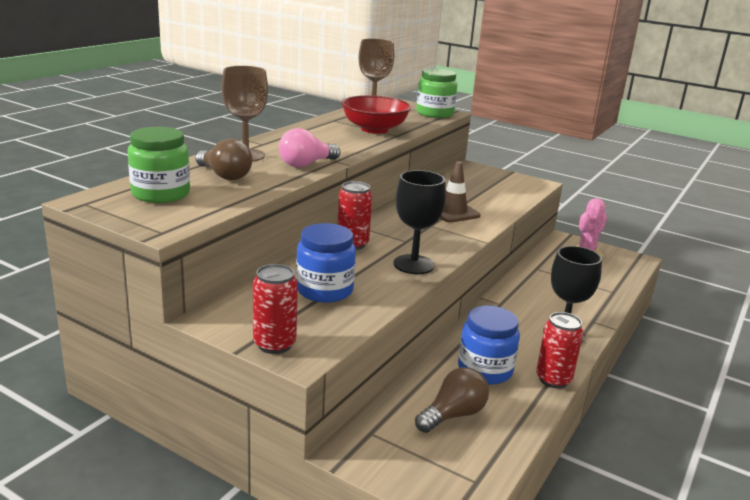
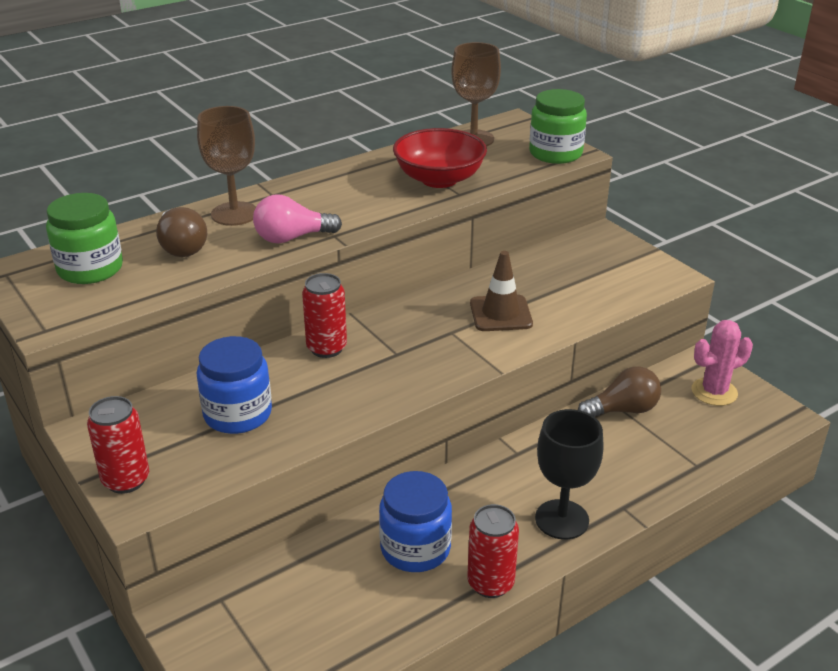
camera: 25 degrees right, 10 degrees up
(414, 264) = (374, 394): black goblet -> none
(453, 415) = (328, 601): brown light bulb -> brown light bulb (622, 410)

